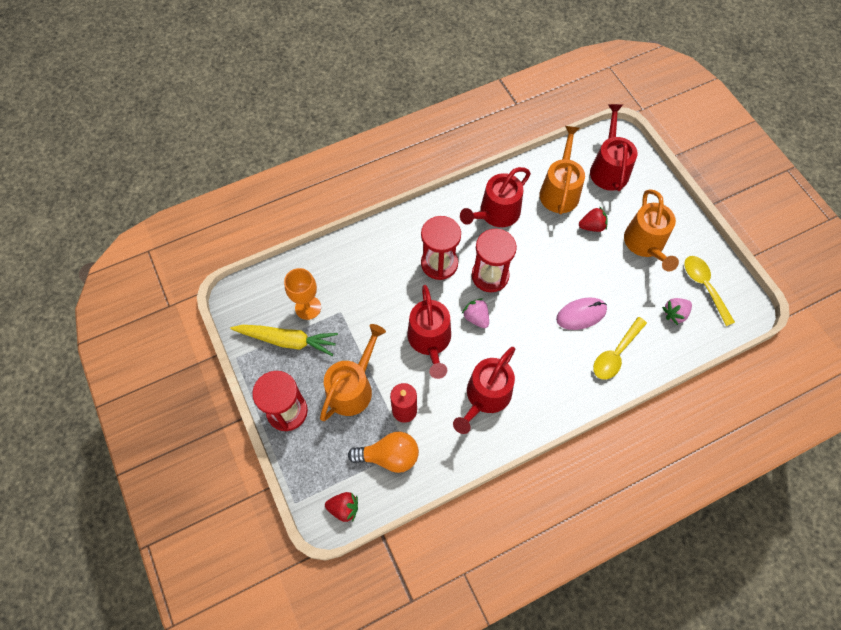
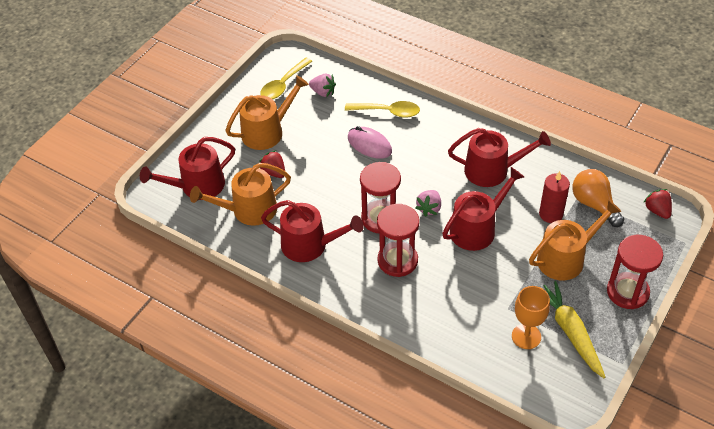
camera: 120 degrees left, 15 degrees down
(352, 388) = (565, 258): orange watering can -> orange watering can turned 150 degrees clockwise

